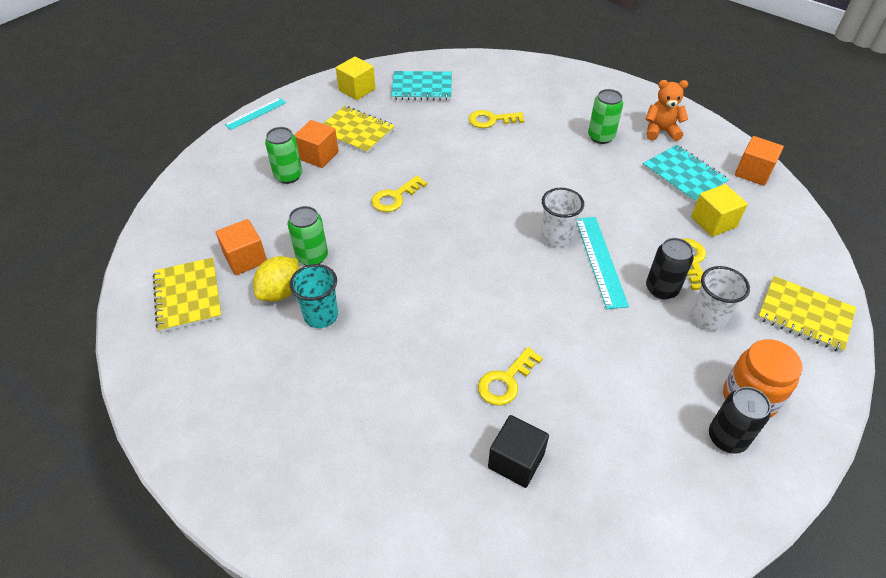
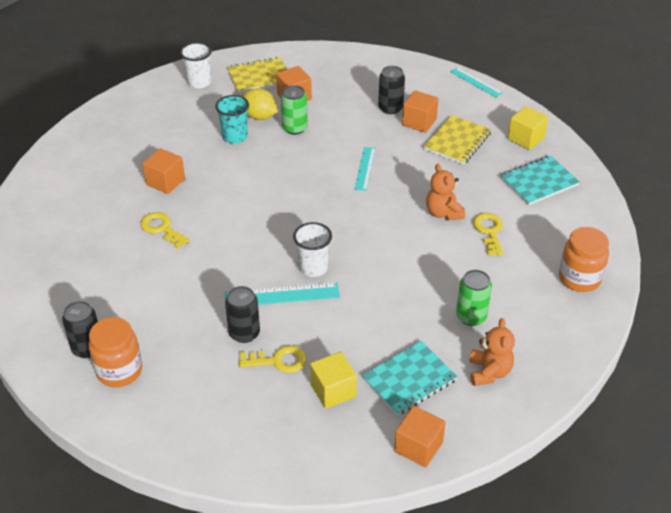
camera: 90 degrees right, 5 degrees down
(288, 176) = (390, 108): green can -> black can
(395, 197) = (365, 168): yellow key -> turquoise ruler
(411, 387) = (165, 182): none -> orange cube
(422, 87) = (539, 182): turquoise notebook -> turquoise notebook turned 60 degrees clockwise
(466, 146) = (443, 213): none -> orange teddy bear
(516, 461) = (96, 231): black cube -> none
(544, 78) = (579, 278): none -> orange jar
(708, 318) = (207, 360): white cup -> white cup (199, 82)
(805, 315) = (201, 436): yellow notebook -> none

